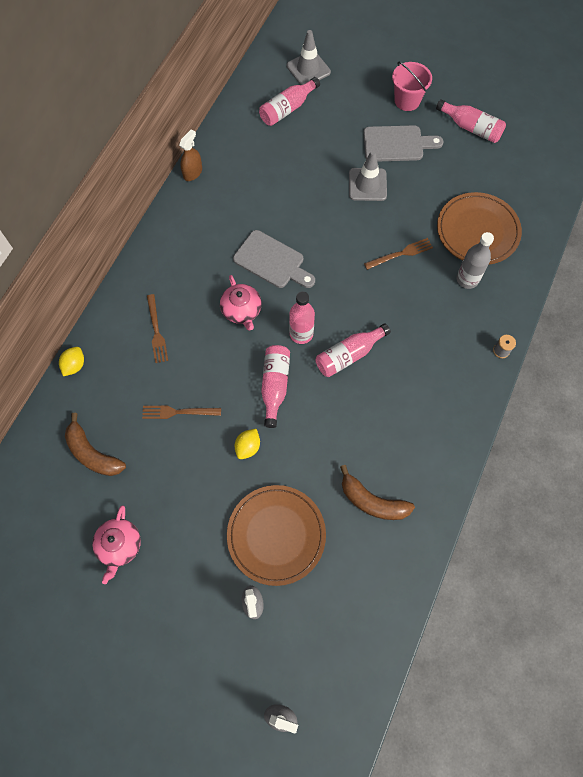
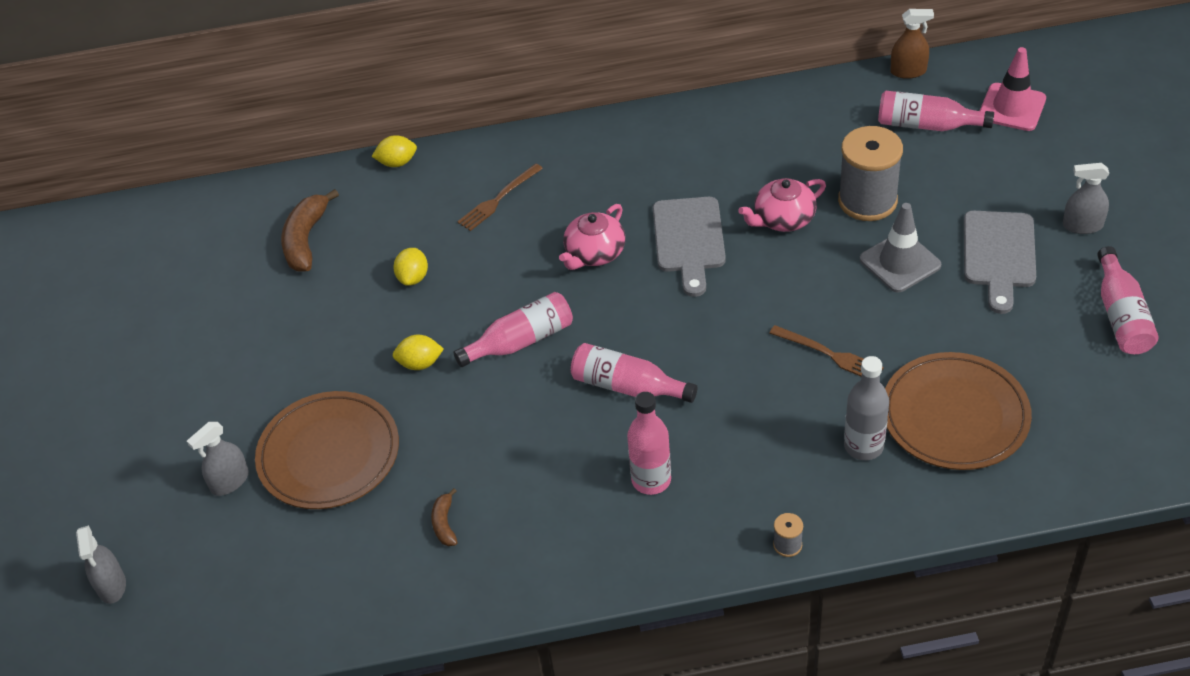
camera: 60 degrees right, 20 degrees down
(119, 545) = (216, 326): pink teapot -> pink teapot (783, 219)
(178, 412) = (413, 277): brown fork -> yellow lemon
(192, 173) = (738, 102): brown spray bottle -> brown spray bottle (908, 71)
(301, 334) = (614, 324): pink bottle -> pink bottle (651, 480)
(308, 69) = (1012, 107): grey traffic cone -> pink traffic cone
(315, 168) = (867, 201): none -> grey spool
(372, 501) = (444, 523): brown banana -> brown banana, size x0.52
(397, 144) = (999, 255): grey cutting board -> grey cutting board turned 45 degrees clockwise
(407, 101) = (1082, 225): pink bucket -> grey spray bottle

